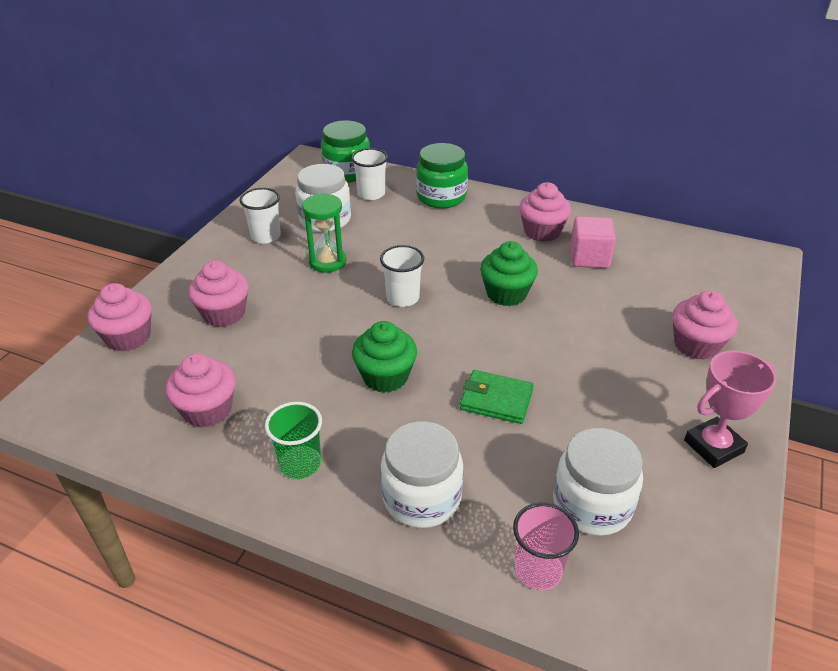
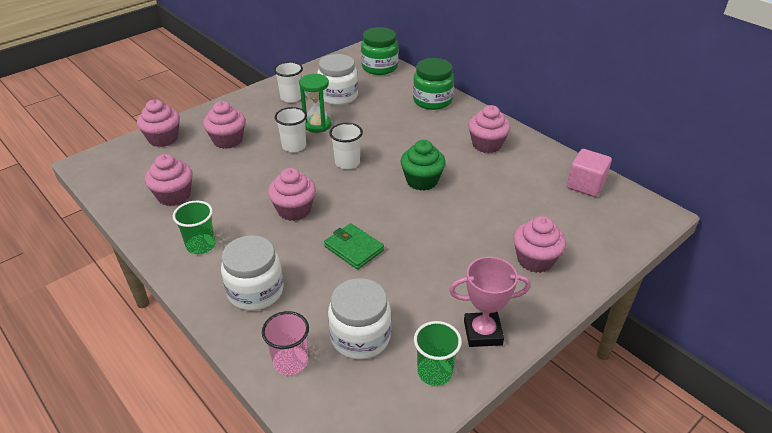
camera: 25 degrees right, 0 degrees up
(371, 194) = (384, 86): white cup -> white cup (294, 146)
(385, 376) = (294, 210): green cupcake -> pink cupcake
(589, 258) = (507, 173): pink cube -> pink cube (585, 185)
(704, 512) = (434, 372): none -> green cup

